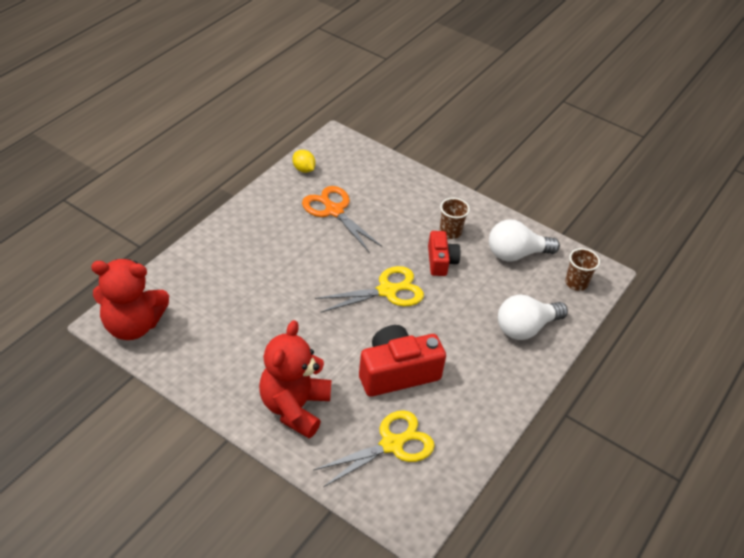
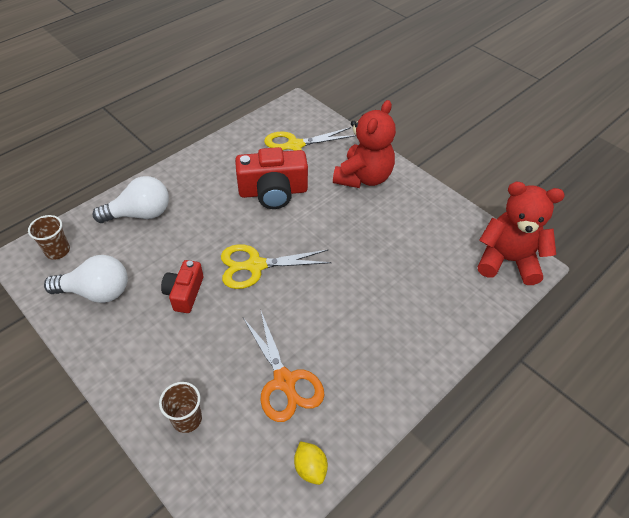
camera: 165 degrees left, 5 degrees up
(450, 232) = (154, 330): brown cup -> brown cup (187, 419)

